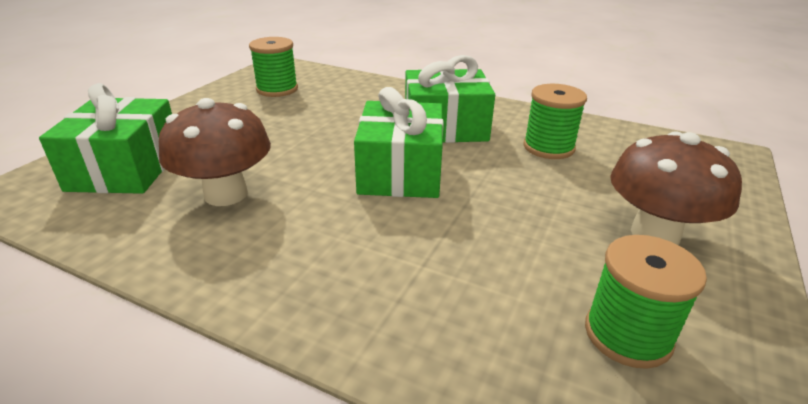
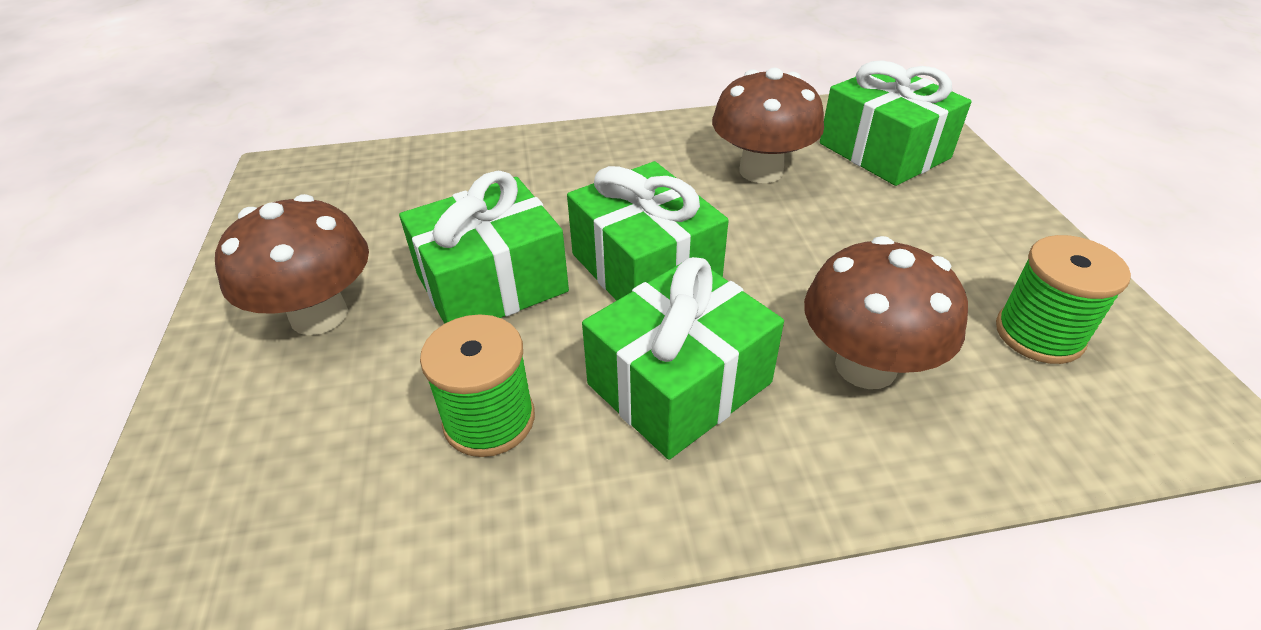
camera: 145 degrees right, 10 degrees up
(359, 105) = (865, 366): none -> brown mushroom
(511, 204) = (492, 283): none -> green gift
(627, 335) = (351, 211): green spool -> none

